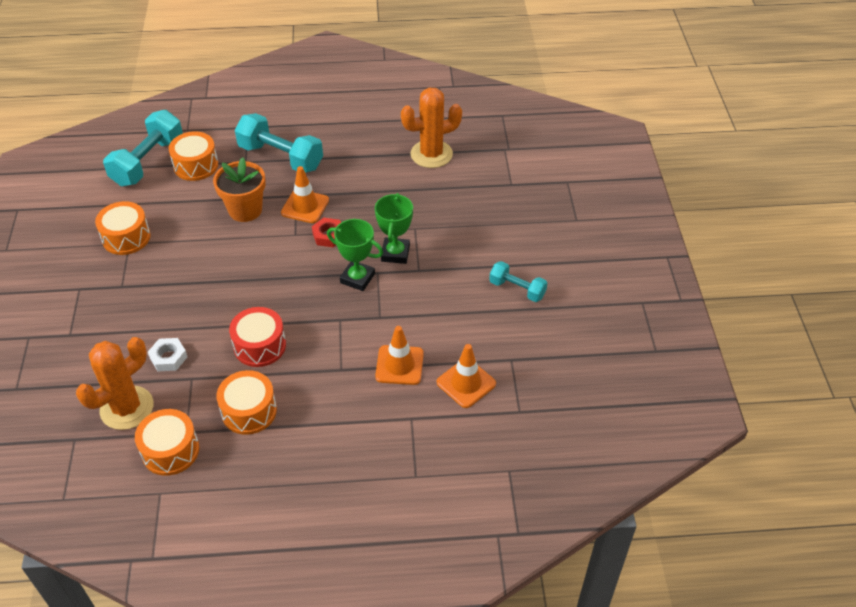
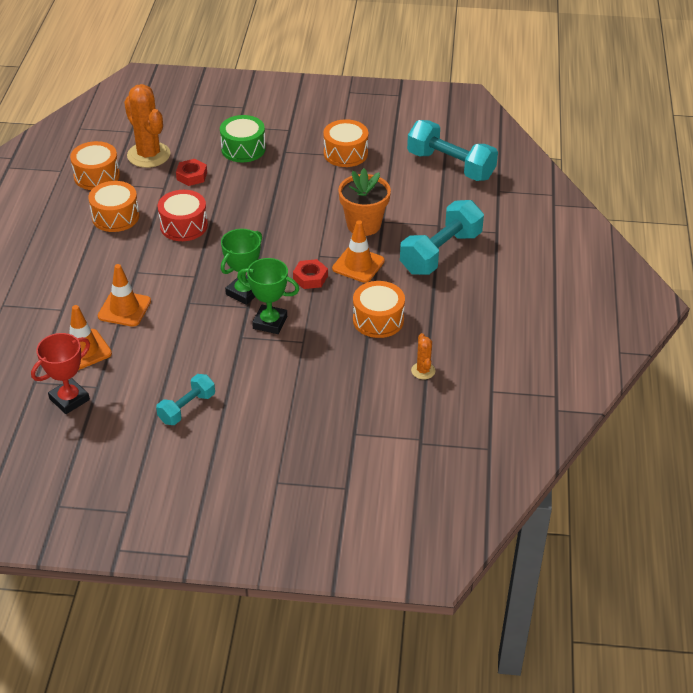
camera: 100 degrees right, 5 degrees down
(116, 322) = (243, 149): none -> green drum
(168, 358) = (192, 176): white nut -> red nut
(196, 165) = (439, 195): orange drum -> orange drum (378, 320)
(431, 154) = (423, 371): orange cactus -> orange cactus, size x0.47
(533, 376) = (69, 399): none -> red trophy

